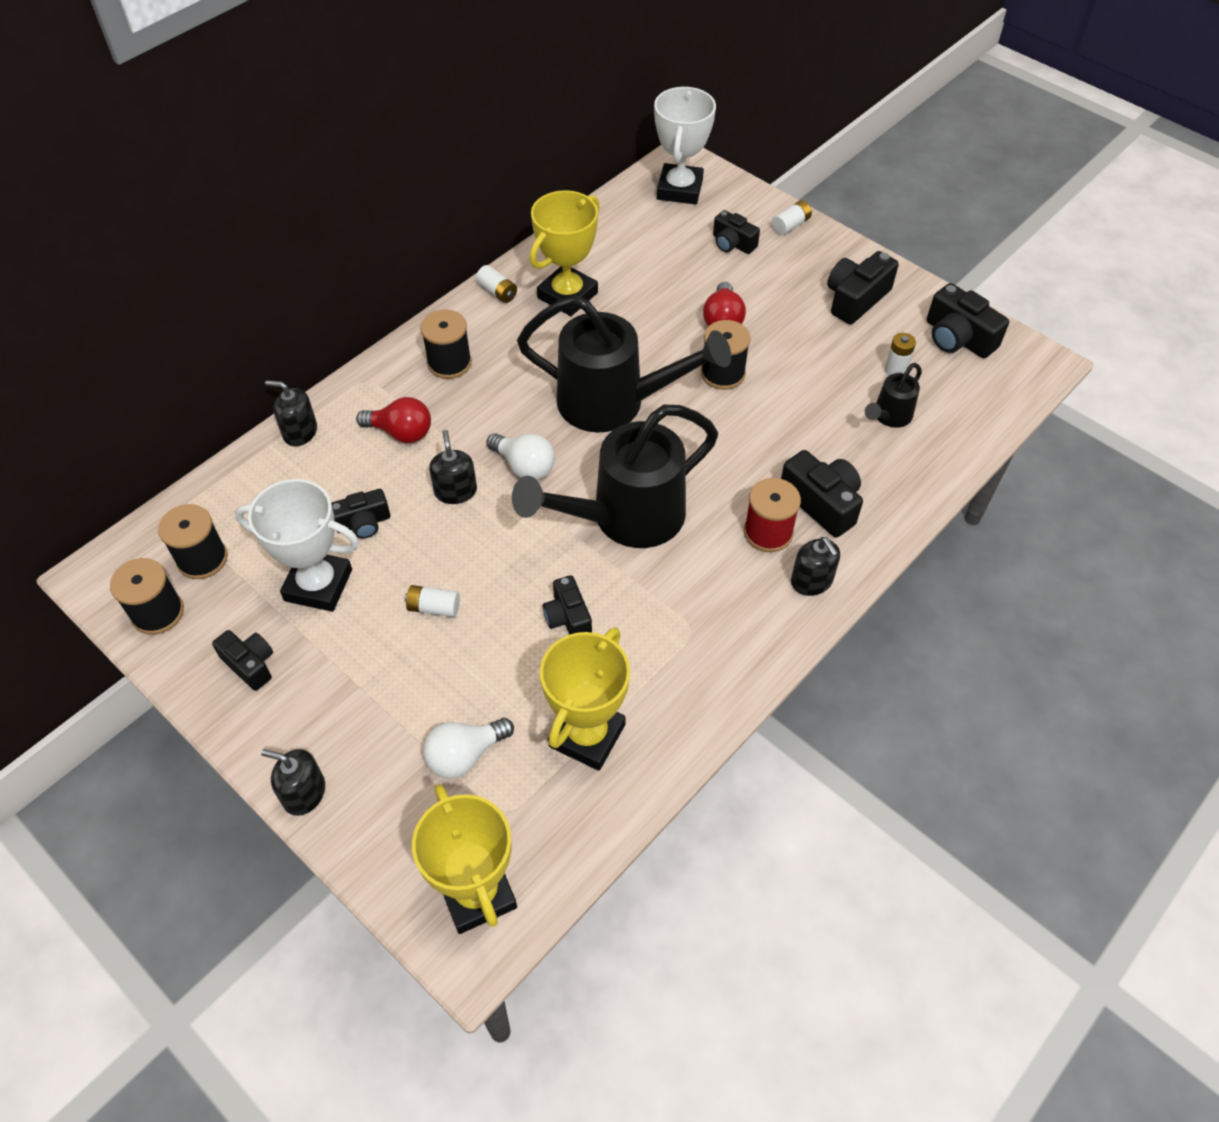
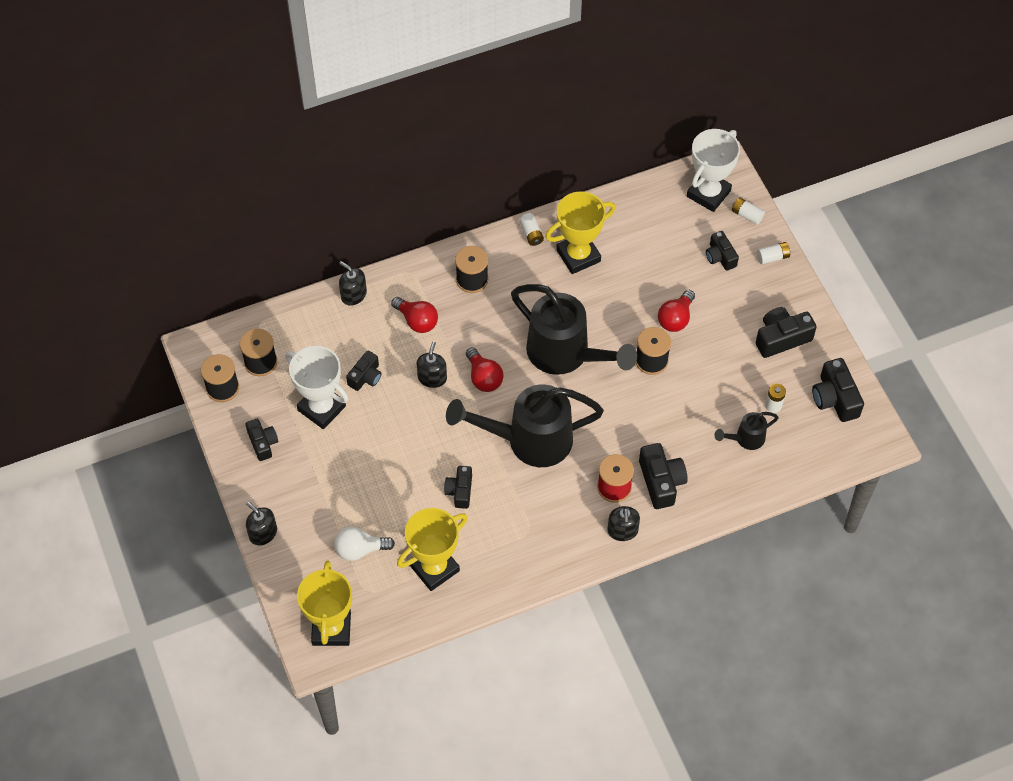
camera: 25 degrees right, 5 degrees up
(363, 523) = (365, 377): black camera -> black camera turned 60 degrees counterclockwise
(434, 607) = (383, 451): white battery -> white battery (747, 215)
(524, 466) = (484, 377): white light bulb -> red light bulb

